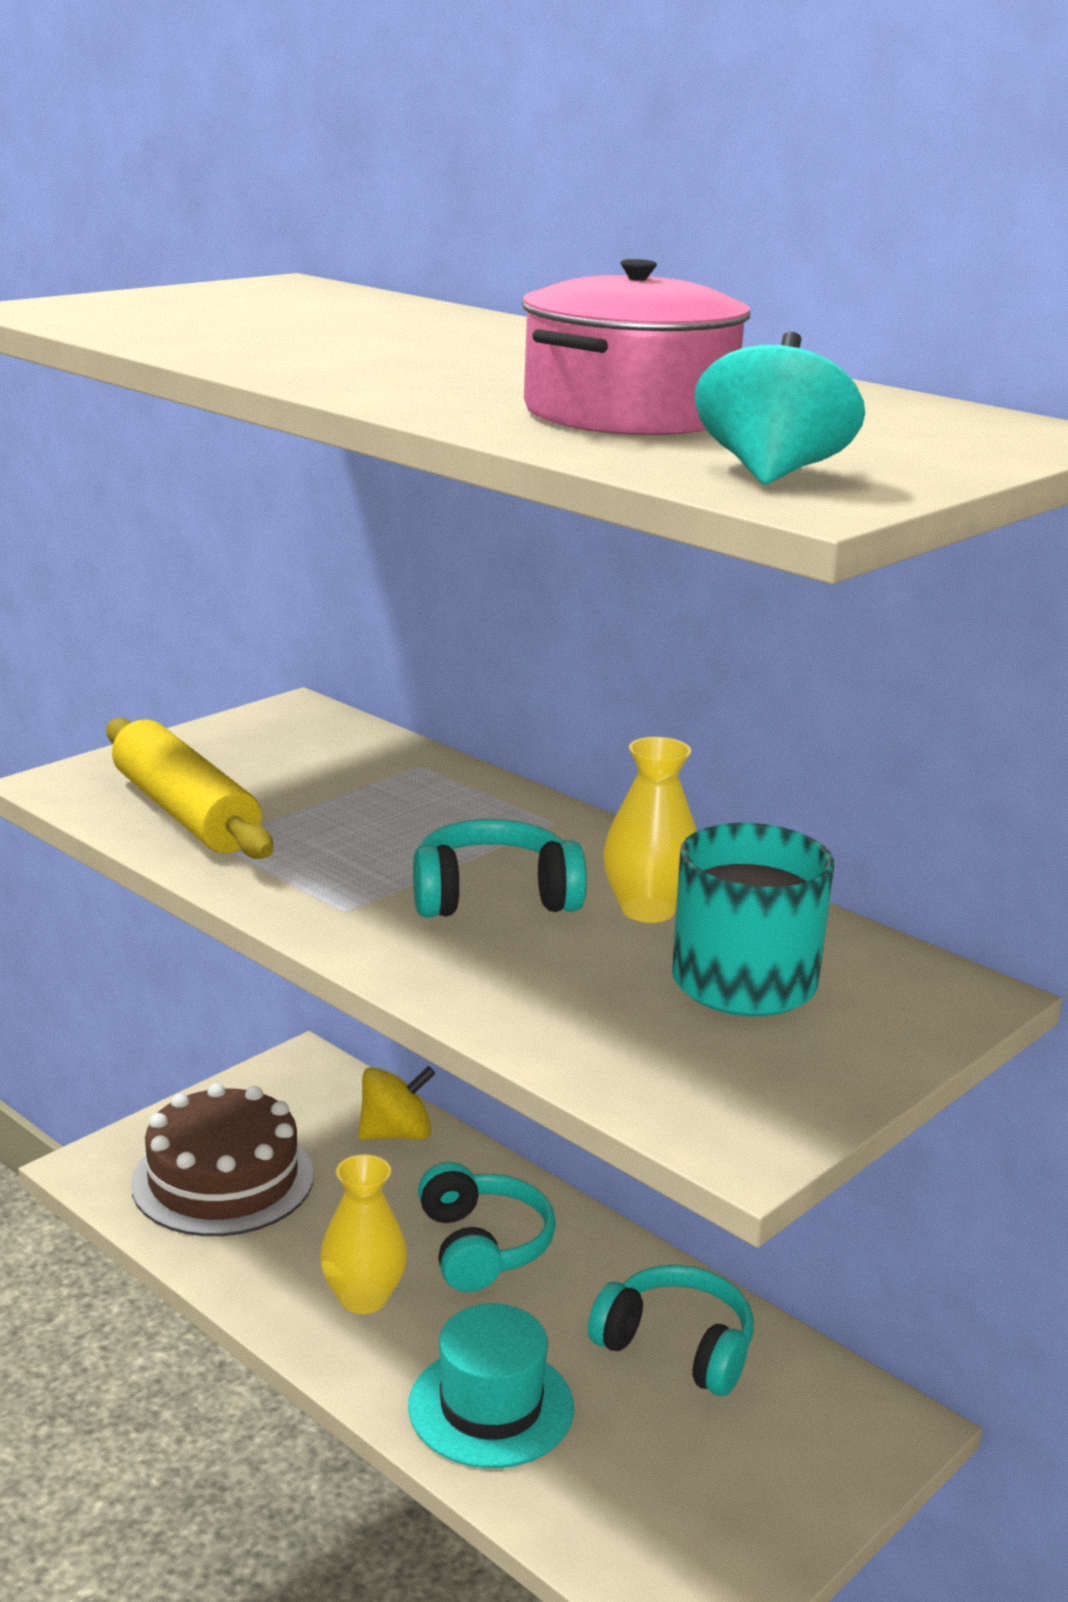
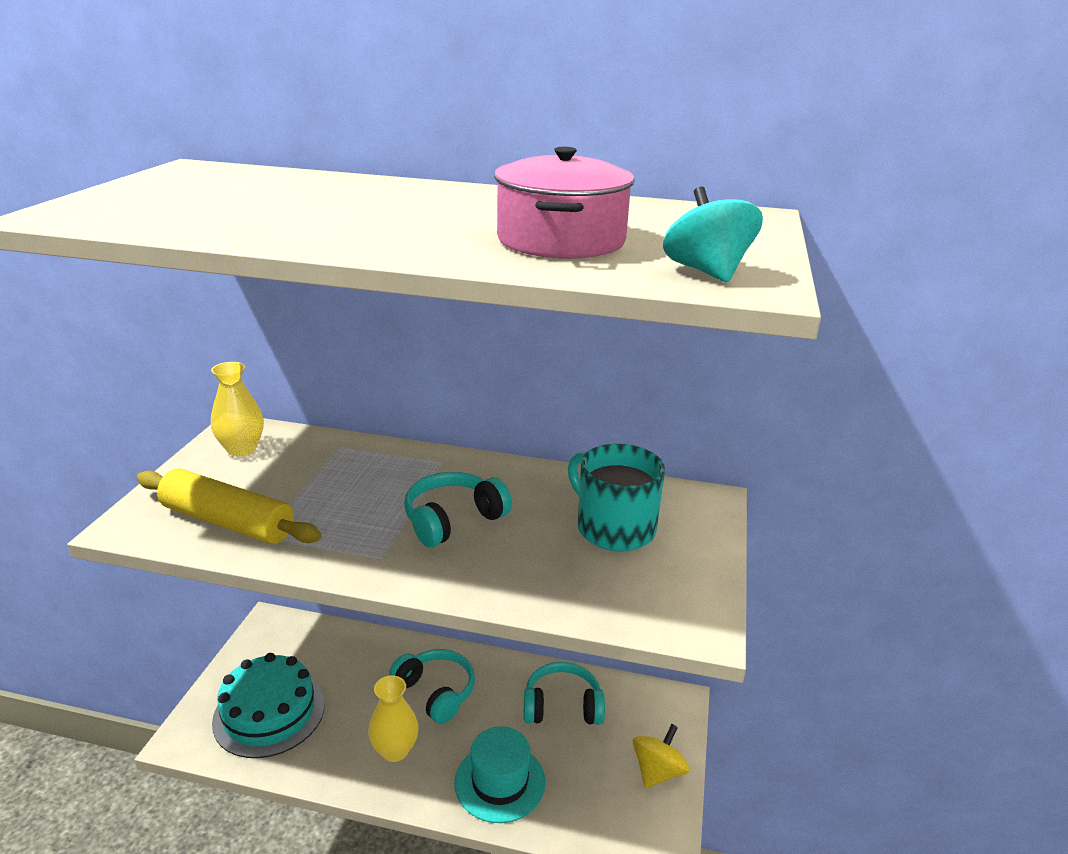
camera: 30 degrees left, 5 degrees up
(223, 1179) = (269, 713): brown cake -> turquoise cake
(396, 1134) = (348, 645): yellow spinning top -> yellow spinning top (658, 772)
(648, 910) = (535, 501): yellow vase -> yellow vase (241, 449)

